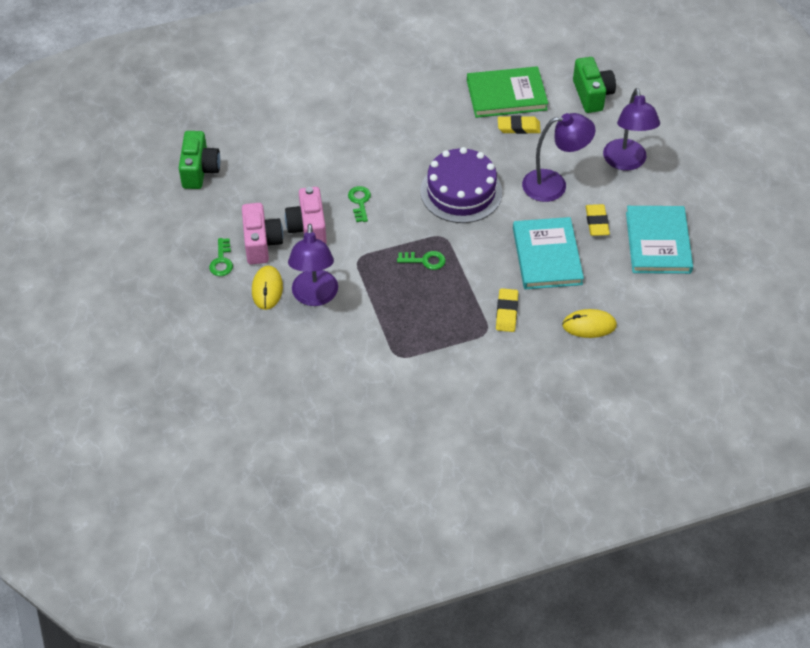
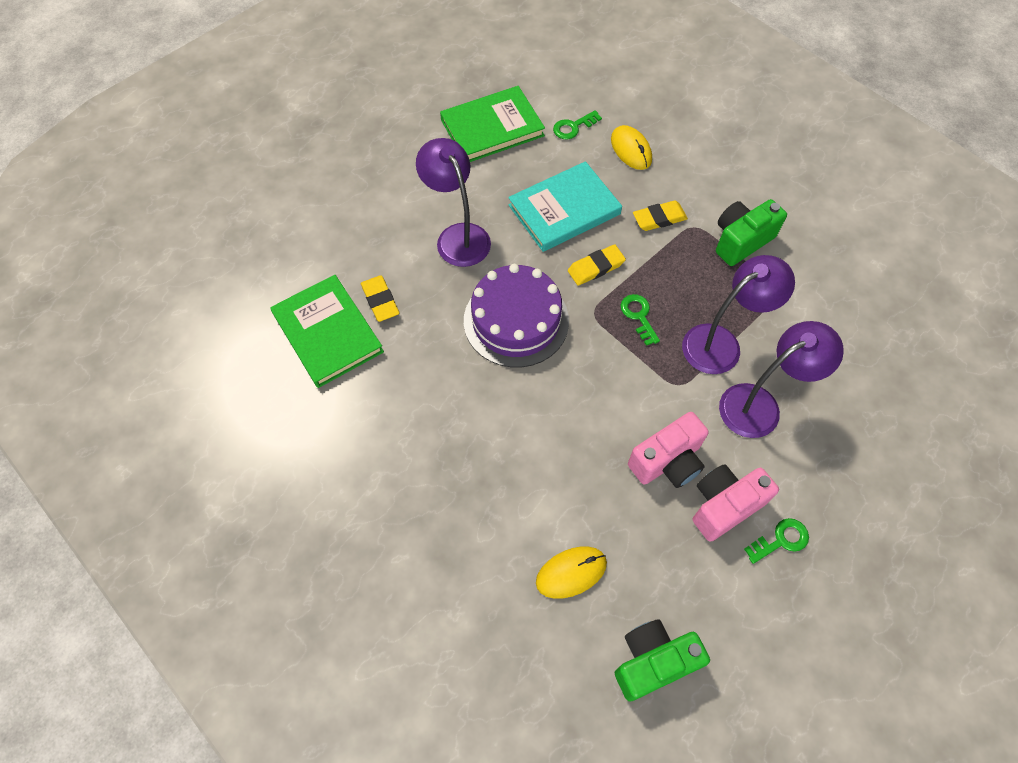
camera: 115 degrees left, 10 degrees up
(267, 289) = (785, 462): yellow mouse -> yellow mouse (571, 573)
(360, 202) = (592, 422): green key -> green key (573, 127)
(592, 95) = (291, 246): green camera -> green camera (741, 241)
(597, 222) = (492, 183): yellow eraser -> yellow eraser (596, 267)
(626, 162) = (390, 183): purple lamp -> purple lamp (721, 343)
(658, 242) = (492, 128): turquoise book -> green book

